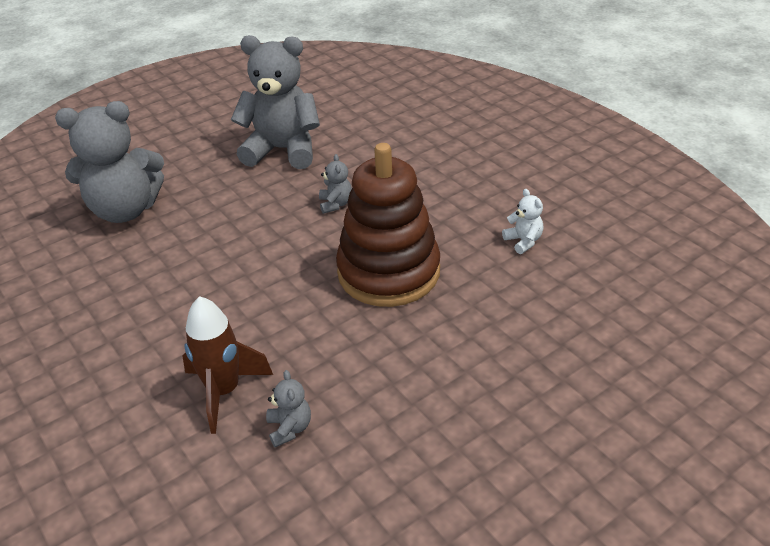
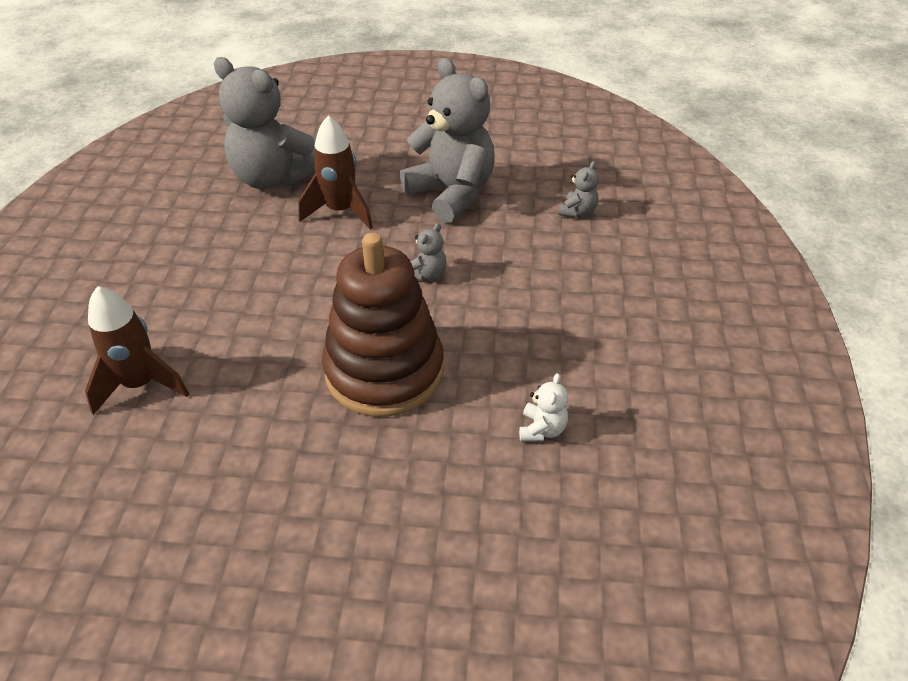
camera: 40 degrees right, 5 degrees up
(215, 202) = (340, 211): none -> brown rocket
(289, 428) = (138, 453): grey teddy bear -> grey teddy bear (577, 211)

